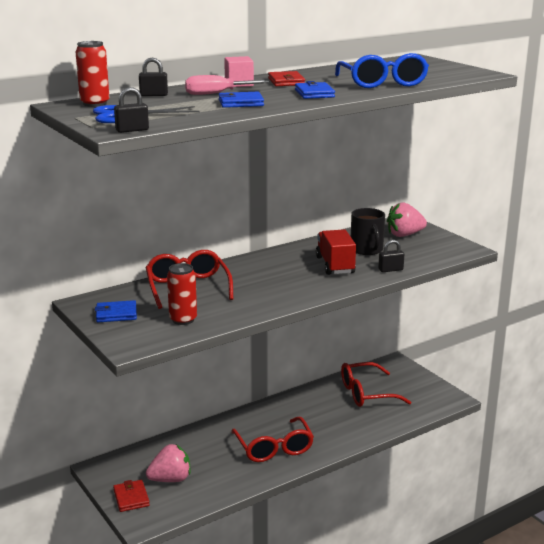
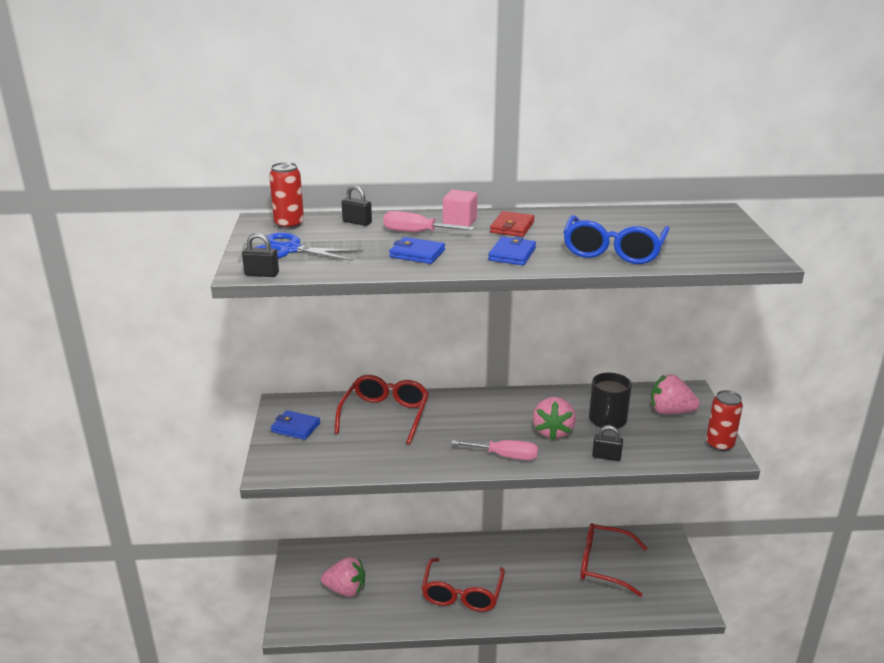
camera: 30 degrees right, 5 degrees up
(131, 498) = (299, 595): red wallet -> none
(183, 320) = (344, 454): red can -> red can (719, 445)
(317, 288) = (505, 456): none -> pink screwdriver
(335, 265) = (553, 431): red truck -> pink strawberry

